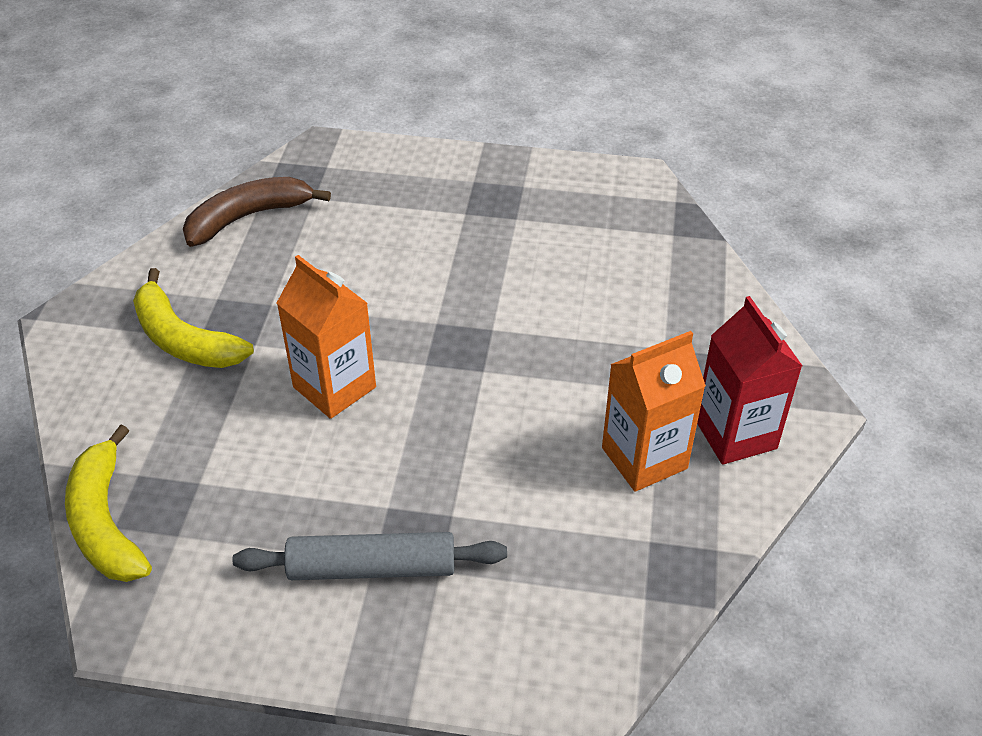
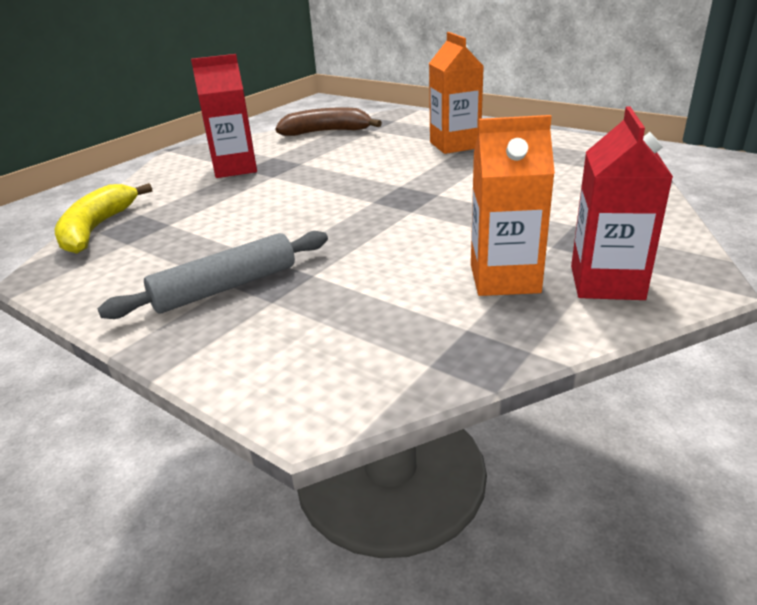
camera: 30 degrees right, 15 degrees down
(184, 339) = (235, 168): yellow banana -> red carton
(334, 387) = (300, 201): orange carton -> orange carton (454, 145)
(372, 567) = (225, 287): grey rolling pin -> grey rolling pin turned 60 degrees counterclockwise

